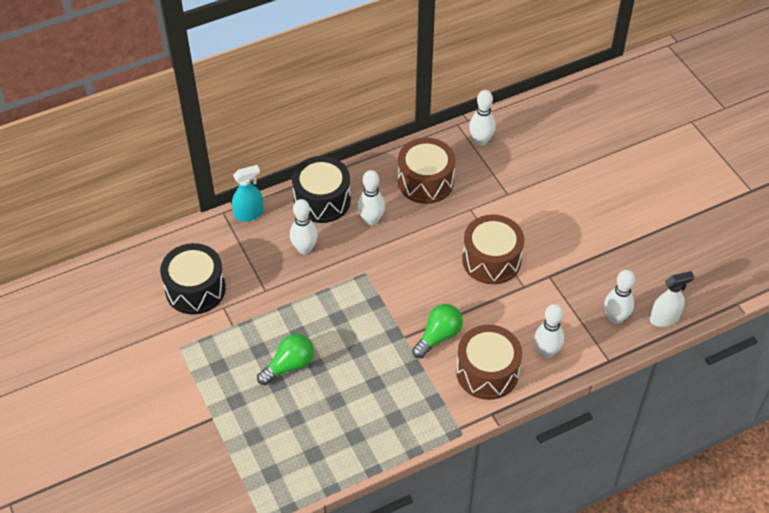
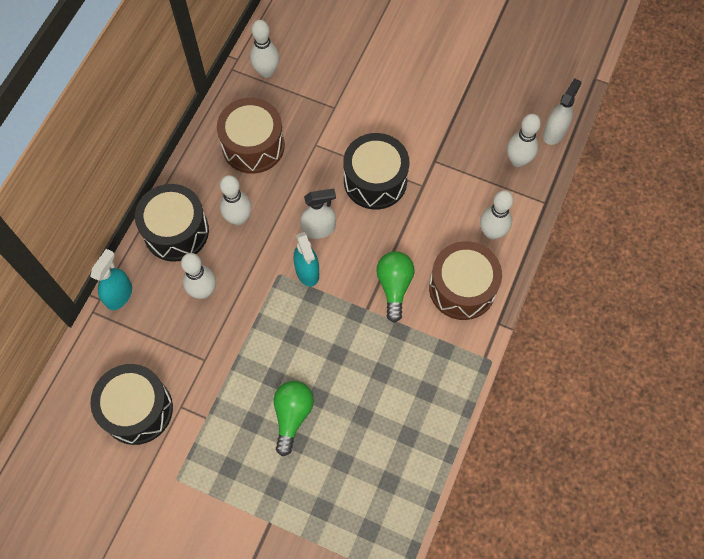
camera: 40 degrees left, 15 degrees up
(386, 285) = (307, 272): none -> turquoise spray bottle
(420, 264) = (319, 229): none -> white spray bottle
(491, 260) = (375, 181): brown drum -> black drum

